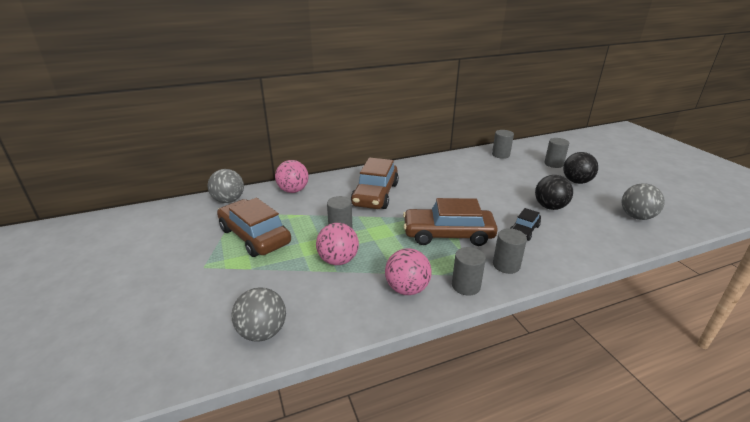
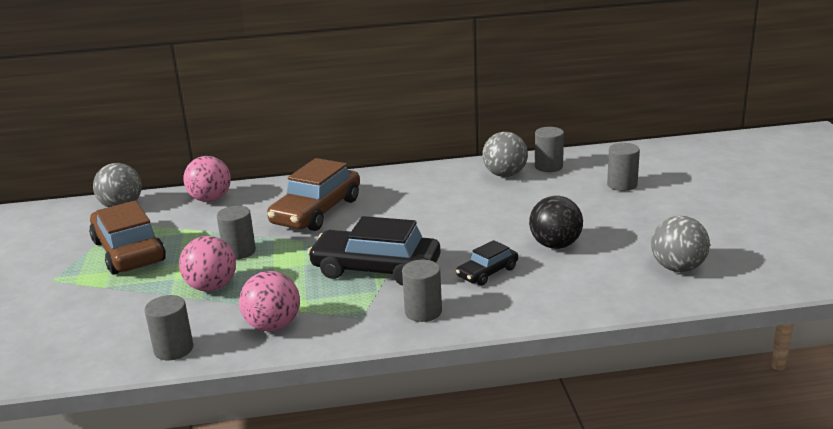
camera: 15 degrees right, 5 degrees down
(262, 332) = (79, 352): grey ball -> grey ball (505, 174)
(448, 234) = (376, 269): brown car -> black car
(466, 286) = (349, 330): grey cylinder -> grey cylinder (173, 349)
(576, 181) = (633, 213): black ball -> none

